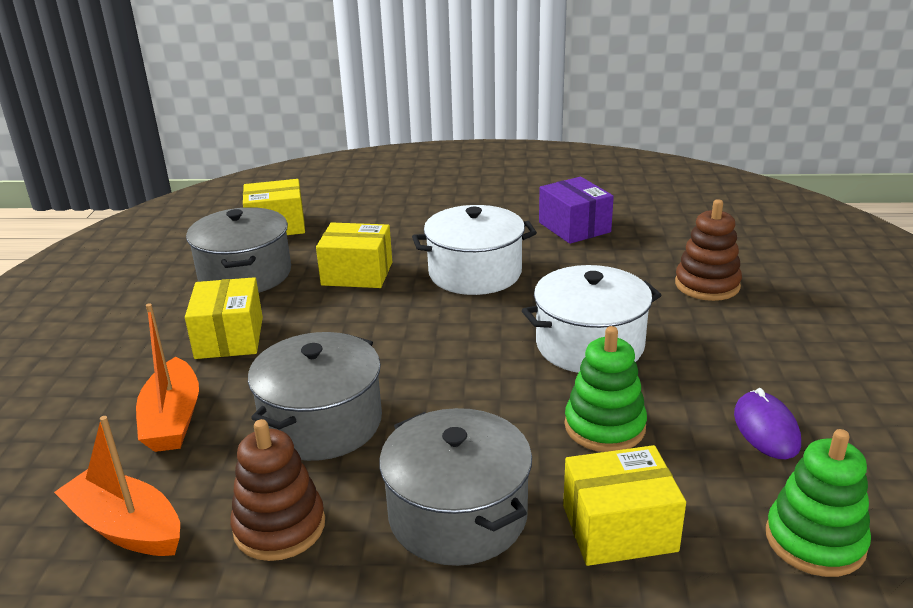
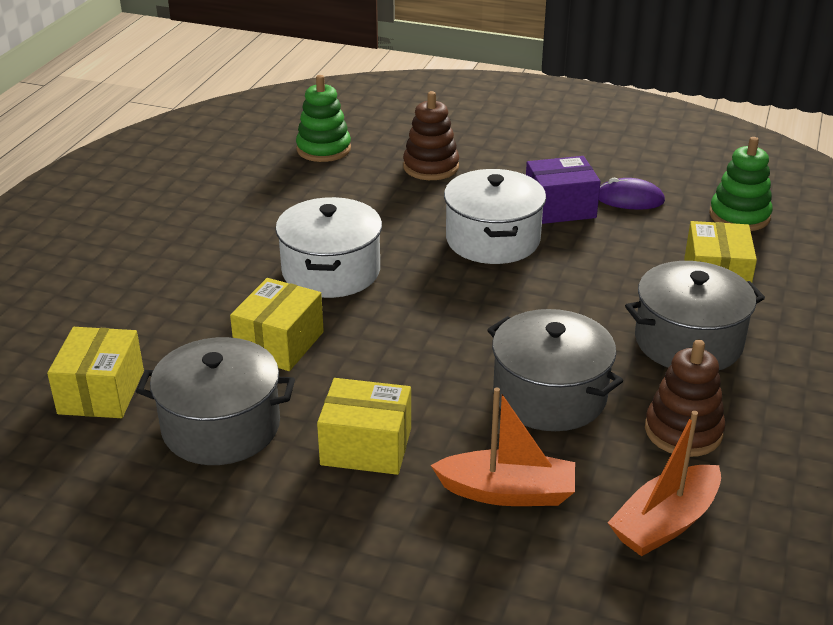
camera: 75 degrees left, 5 degrees up
(574, 227) = (278, 200): purple box -> purple box (560, 208)
(604, 426) = (605, 258): green stacking toy -> green stacking toy (323, 149)

